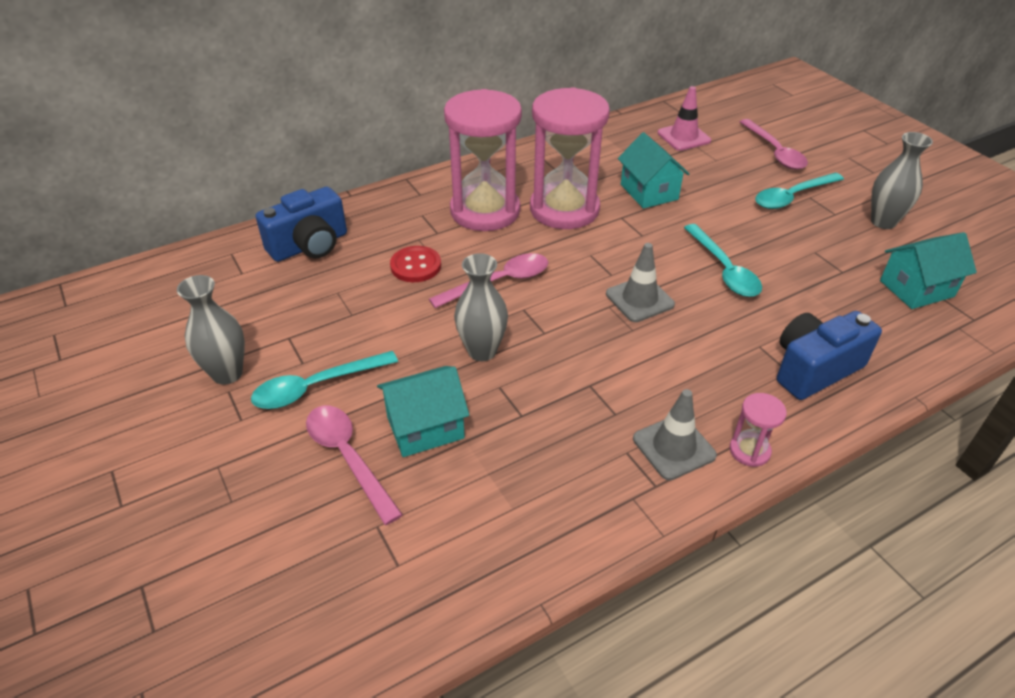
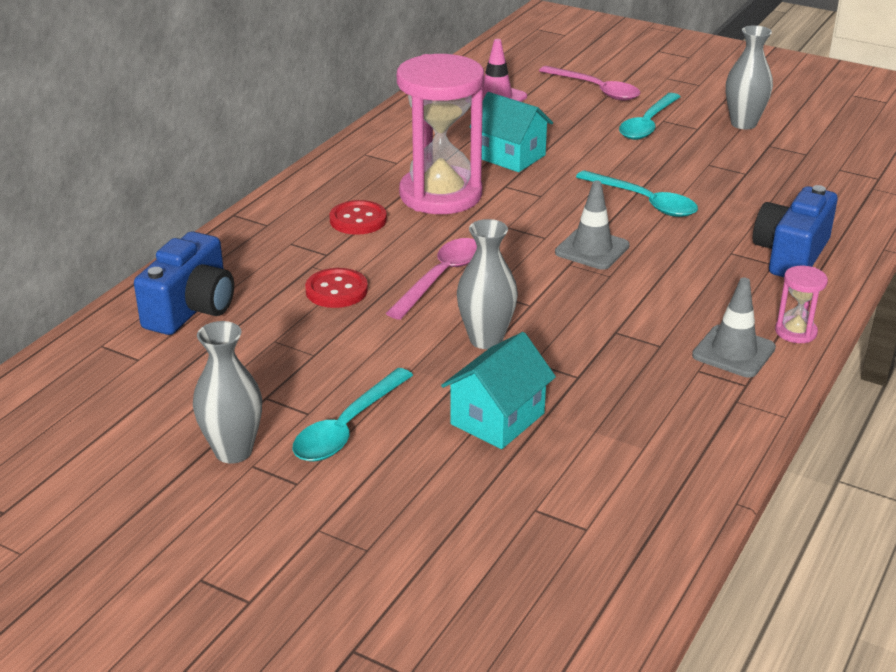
camera: 30 degrees left, 10 degrees down
(348, 458) = (448, 470): pink spoon -> none
(485, 211) = (358, 220): pink hourglass -> red button
(916, 288) = (816, 168): turquoise house -> none

